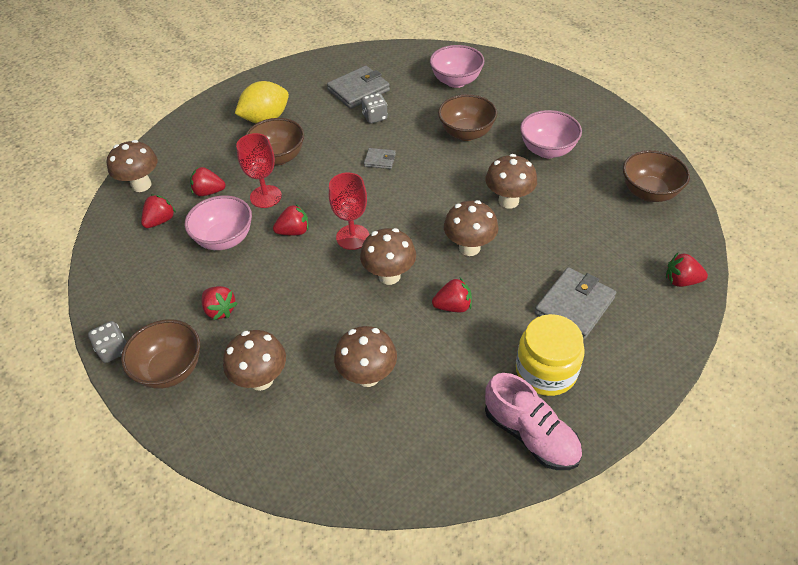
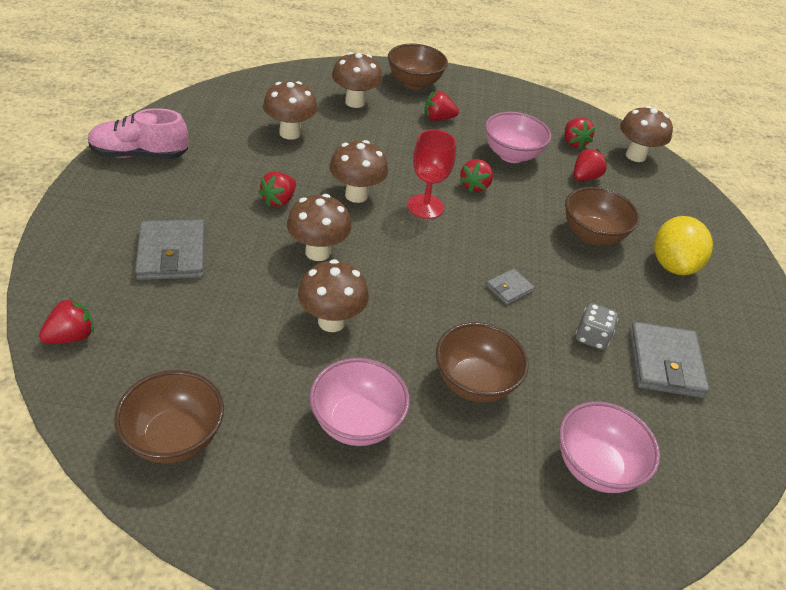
camera: 125 degrees right, 5 degrees down
(114, 350) = (461, 76): grey dice -> none
(266, 196) = (540, 198): red goblet -> none
(546, 371) = (159, 194): yellow jar -> none

